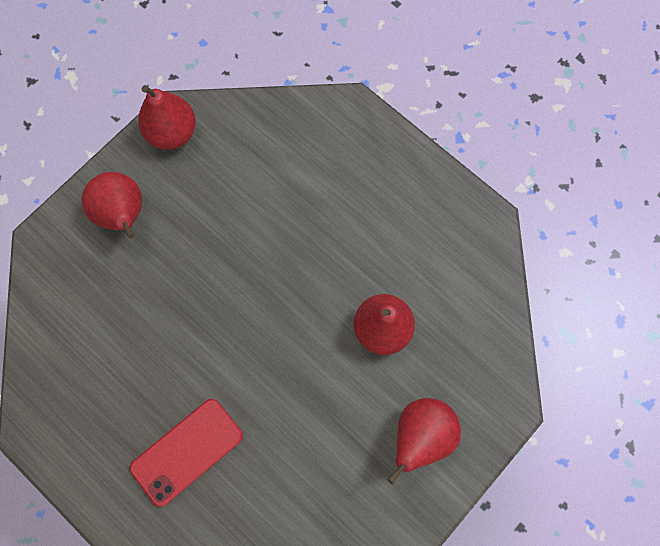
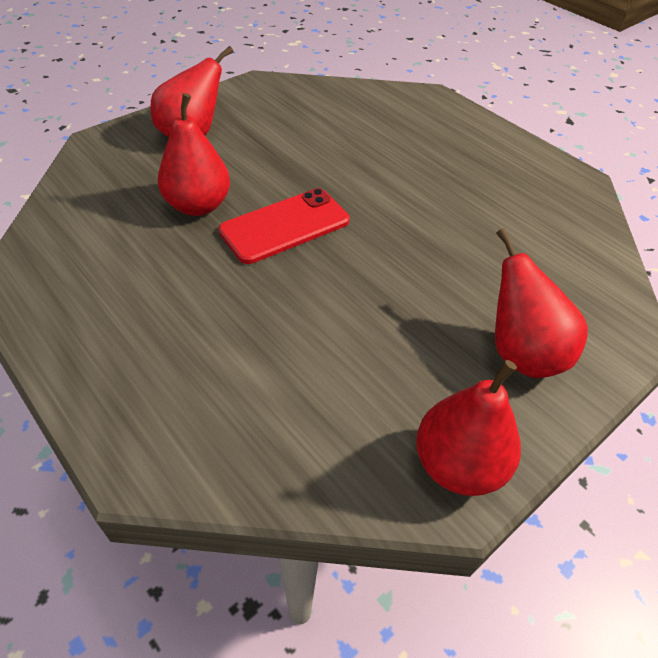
camera: 175 degrees left, 25 degrees down
(187, 451) = (420, 151): red phone -> red phone (285, 226)

